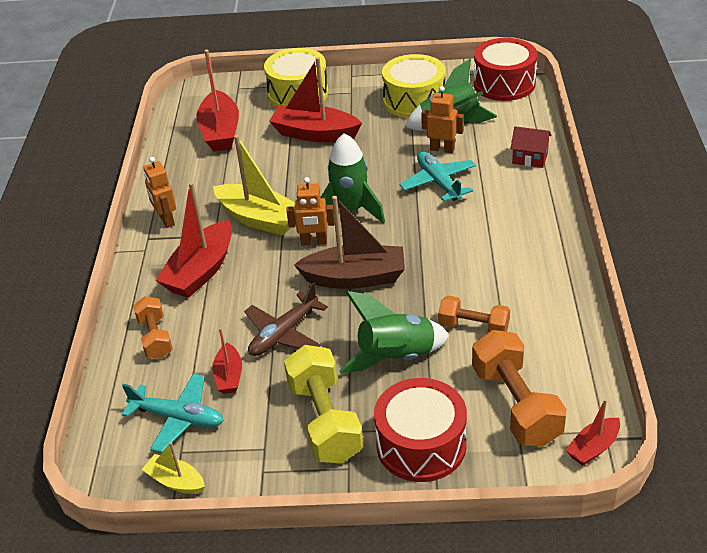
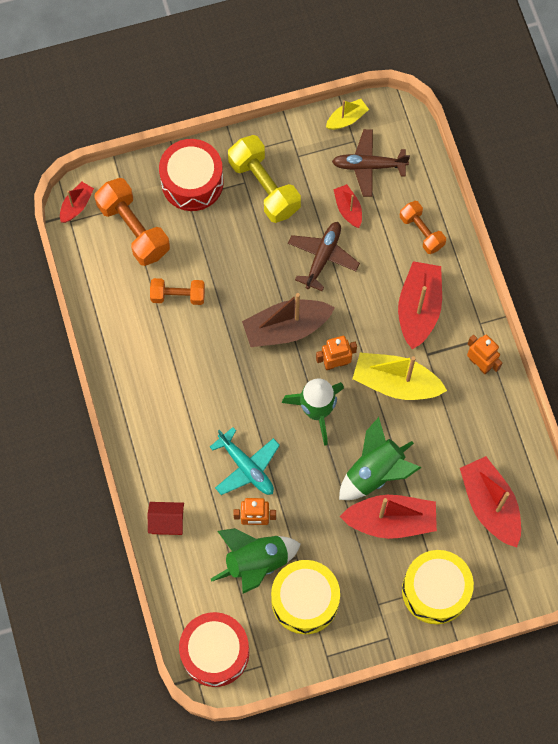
camera: 160 degrees right, 30 degrees up
(176, 481) = (347, 119): yellow boat -> yellow boat turned 45 degrees counterclockwise
(178, 418) = (368, 166): turquoise plane -> brown plane
(396, 357) = (229, 253): green rocket -> green rocket (375, 472)

